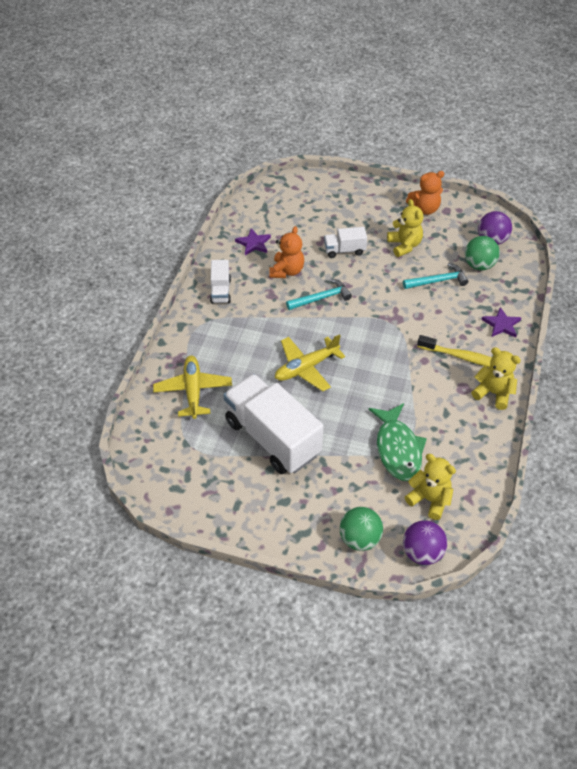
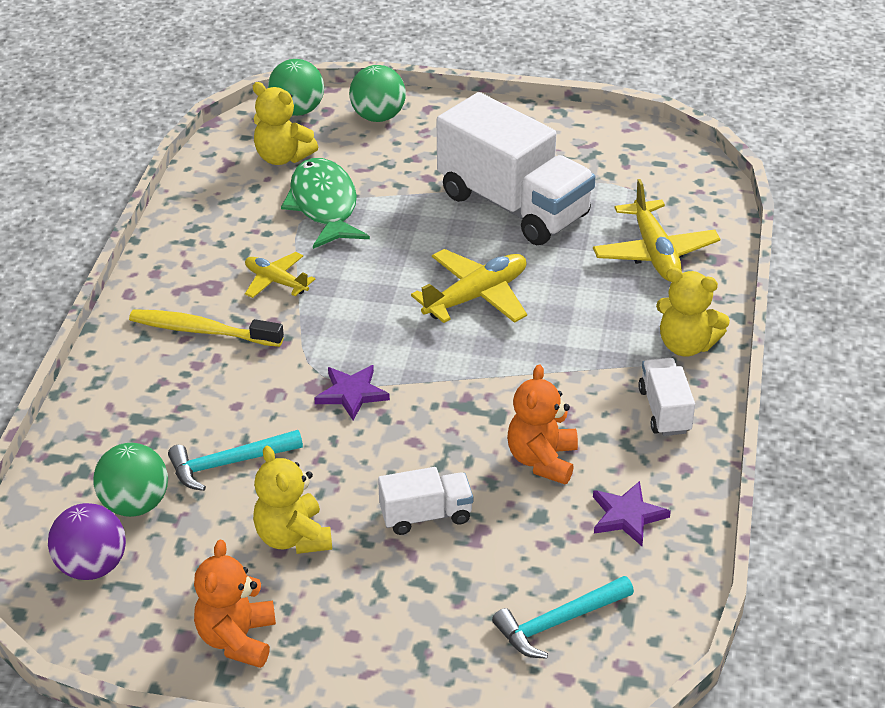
camera: 175 degrees right, 10 degrees down
(321, 298) = (464, 412): turquoise hammer -> turquoise hammer (558, 622)
(422, 552) = (297, 110): purple ball -> green ball
(424, 209) = (237, 639): orange teddy bear -> orange teddy bear turned 60 degrees counterclockwise
(424, 388) = (276, 281): none -> yellow plane
(493, 393) = (162, 283): yellow teddy bear -> yellow teddy bear (686, 345)
(501, 324) = (119, 389): purple star -> purple star (351, 393)

